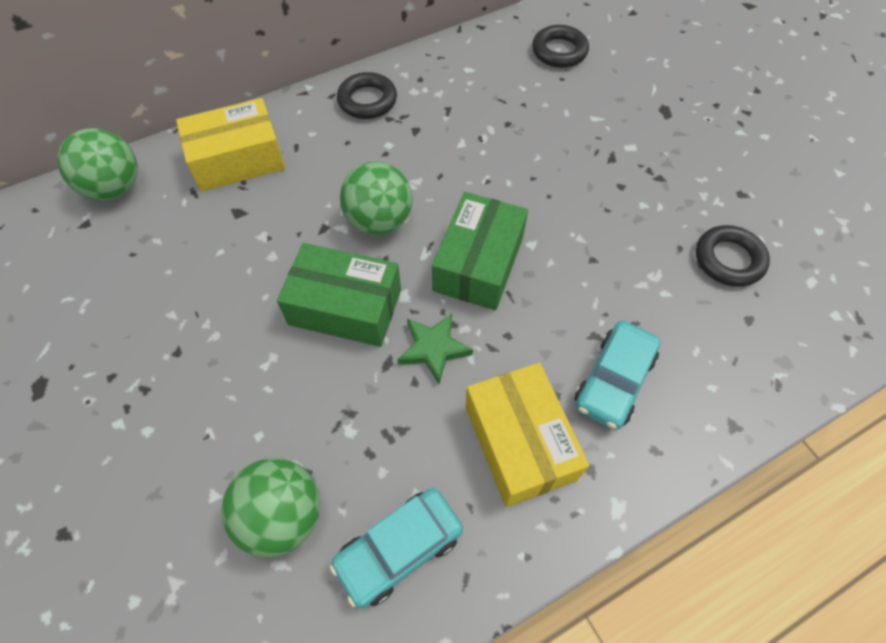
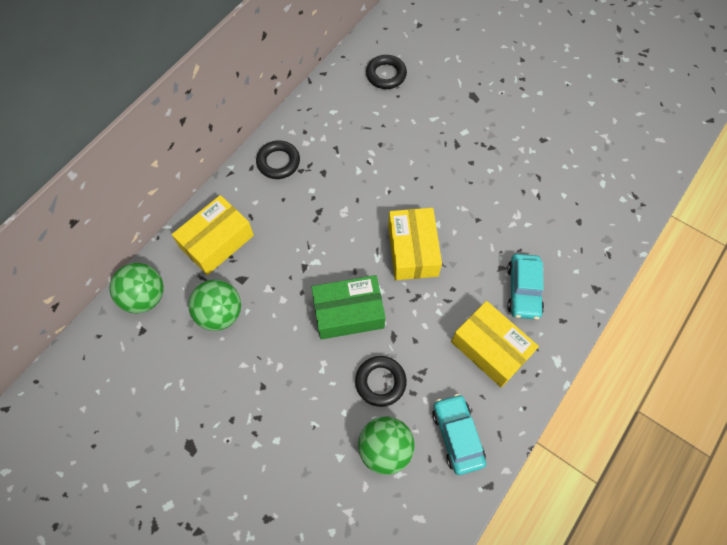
camera: 25 degrees left, 5 degrees up
(379, 221) = (337, 247): green ball -> green ball (220, 313)
(399, 549) = (457, 436): turquoise car -> turquoise car turned 135 degrees clockwise
(433, 349) = (415, 316): green star -> none
(478, 263) = (413, 250): green box -> yellow box
(728, 260) = (553, 188): black ring -> black ring (380, 382)

